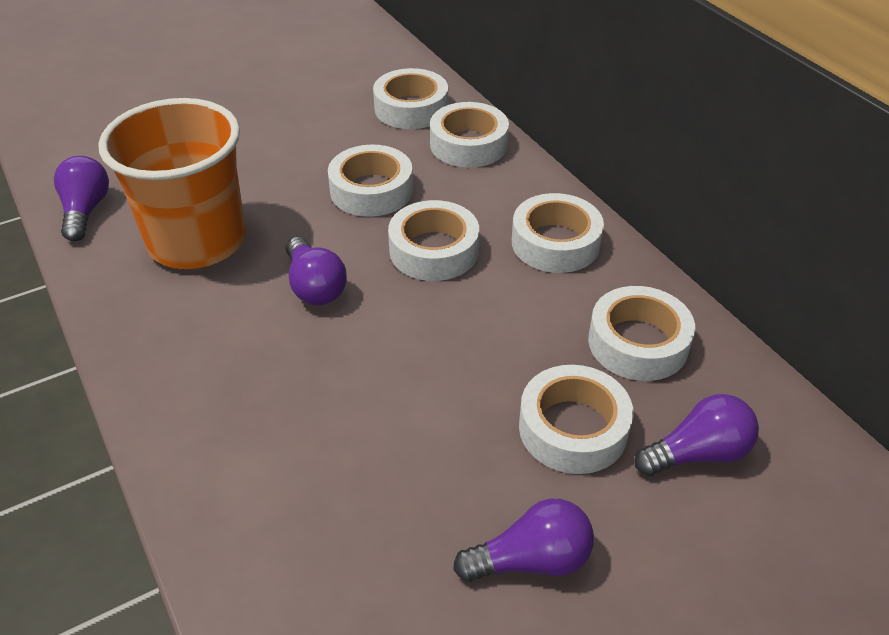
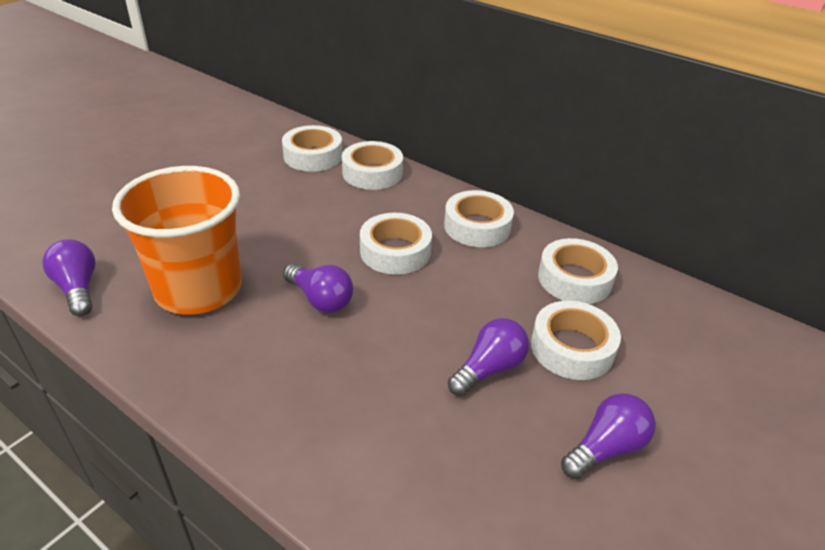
camera: 25 degrees left, 5 degrees down
(371, 190) = (320, 219): white tape -> none
(697, 453) = (659, 340): purple light bulb -> purple light bulb (489, 369)

